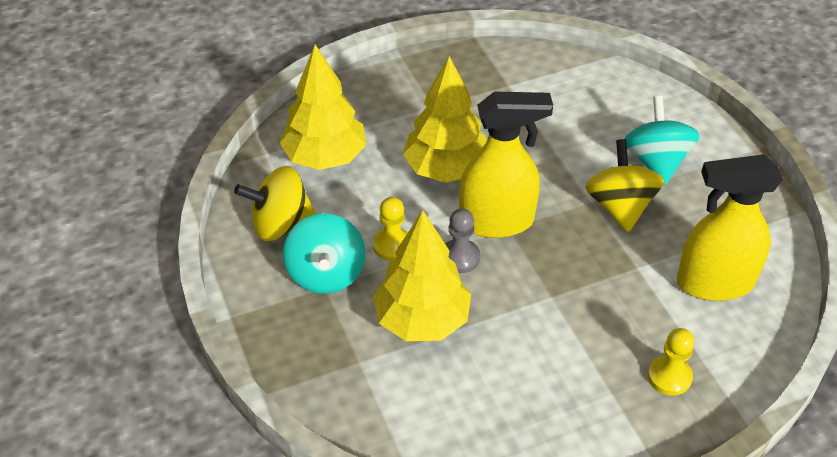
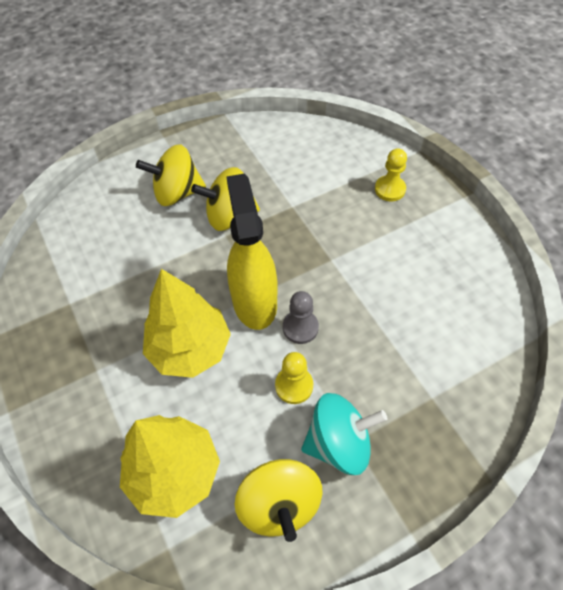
camera: 95 degrees left, 10 degrees up
(422, 320) = (376, 351): yellow tree -> none
(656, 161) = (177, 193): turquoise spinning top -> yellow spinning top
(714, 283) = (301, 163): yellow spray bottle -> none

